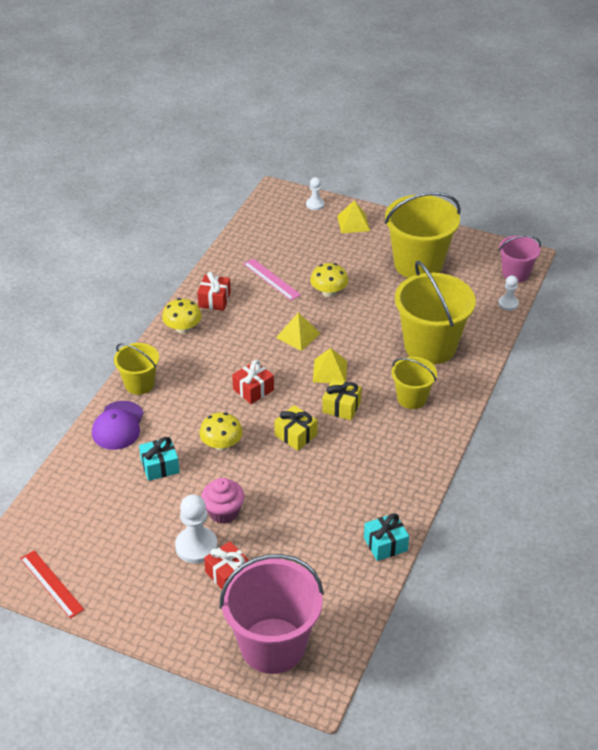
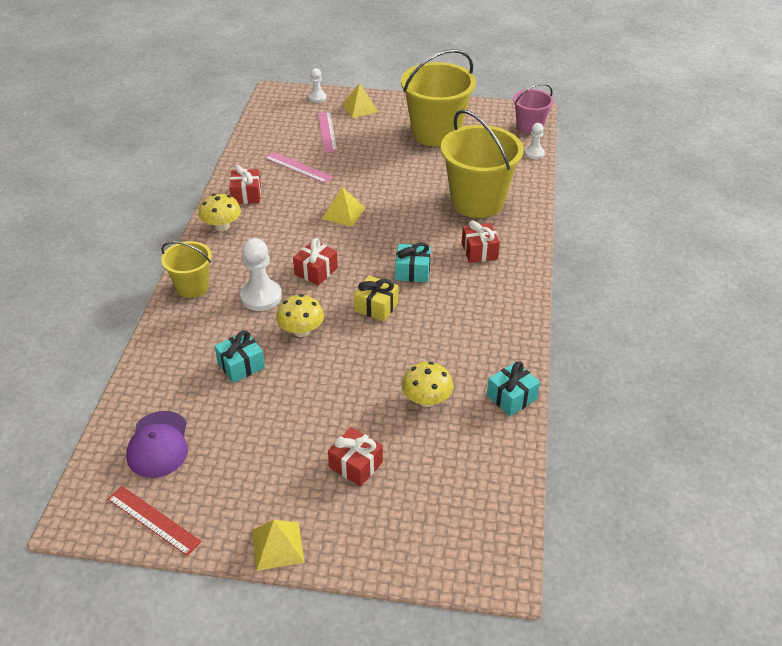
camera: 15 degrees left, 0 degrees up
(118, 426) = (181, 332): purple cap -> purple cap (158, 444)
(196, 546) = (309, 442): white pawn -> white pawn (261, 296)
(223, 512) = (327, 399): pink cupcake -> none
(273, 645) = (433, 533): pink bucket -> none
(312, 245) = (327, 131): none -> pink ruler
(329, 292) = (359, 170): yellow mushroom -> yellow mushroom (426, 399)
(330, 371) = (388, 240): yellow pyramid -> yellow pyramid (278, 546)
(341, 407) = (412, 271): yellow gift -> turquoise gift
(412, 398) = (479, 251): yellow bucket -> red gift

